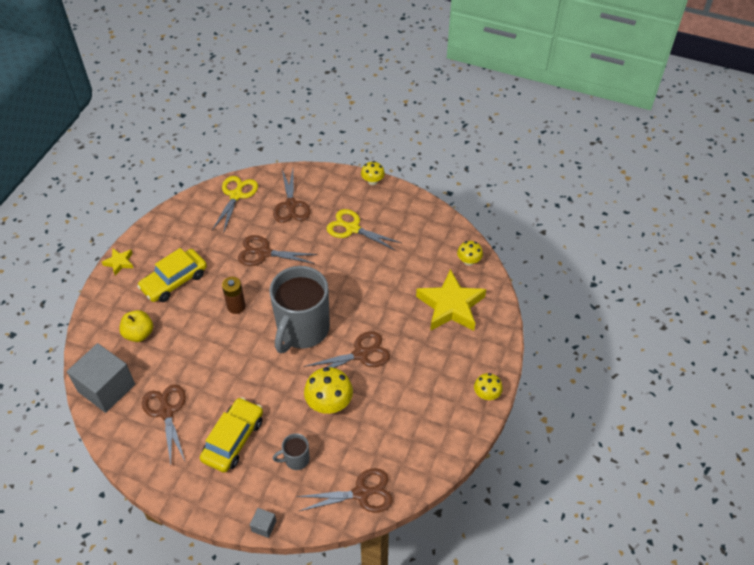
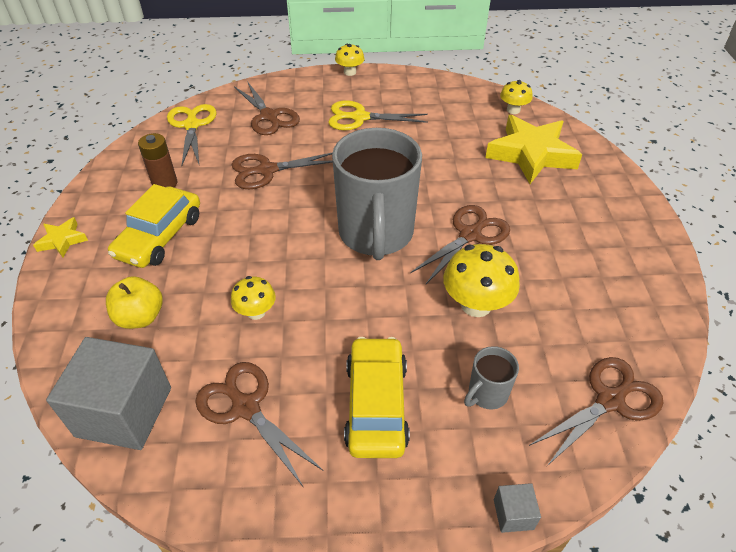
camera: 25 degrees left, 5 degrees down
(236, 306) = (268, 237): brown battery -> brown battery (165, 183)
(486, 394) = (650, 225): yellow mushroom -> yellow mushroom (256, 312)

